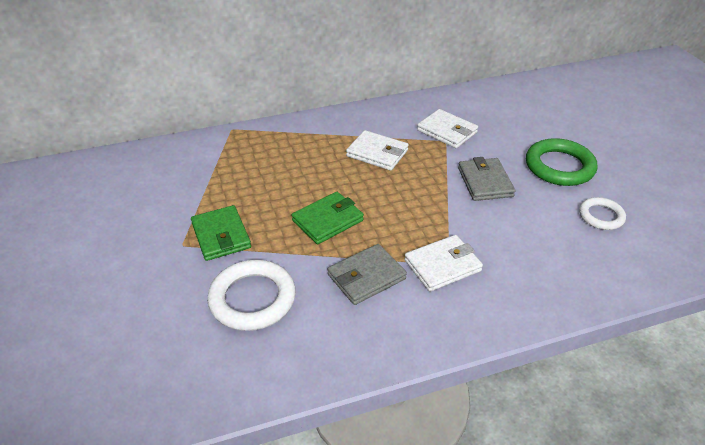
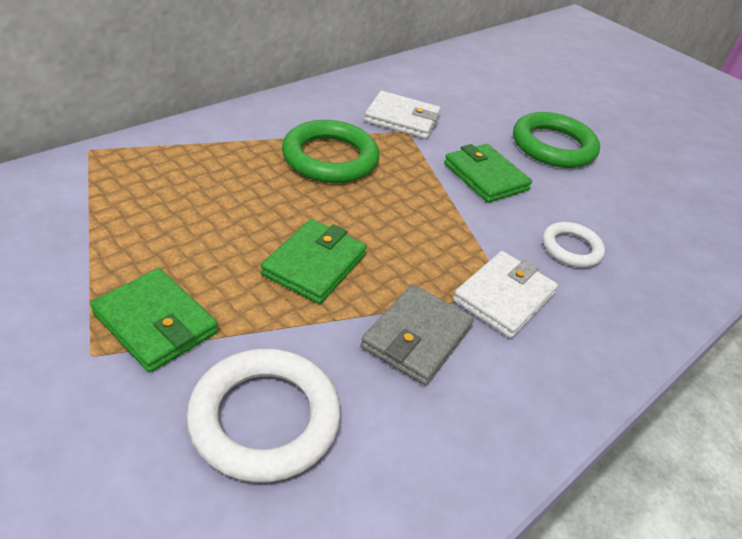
camera: 30 degrees left, 0 degrees up
(377, 153) = (330, 158): white wallet -> green ring
(485, 182) = (485, 177): grey wallet -> green wallet
(601, 216) = (632, 198): white ring -> white ring (571, 248)

